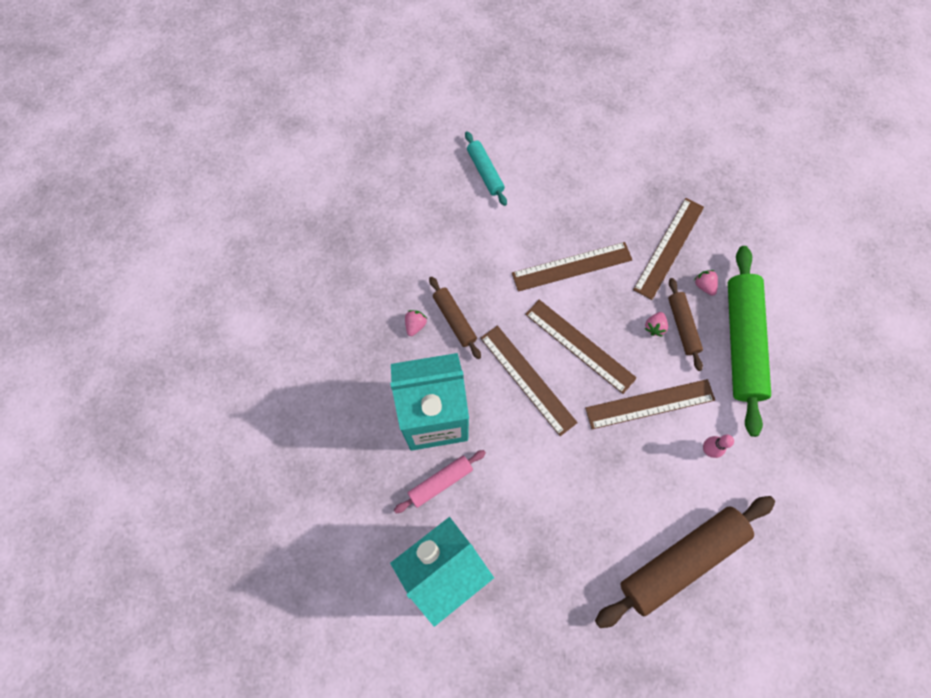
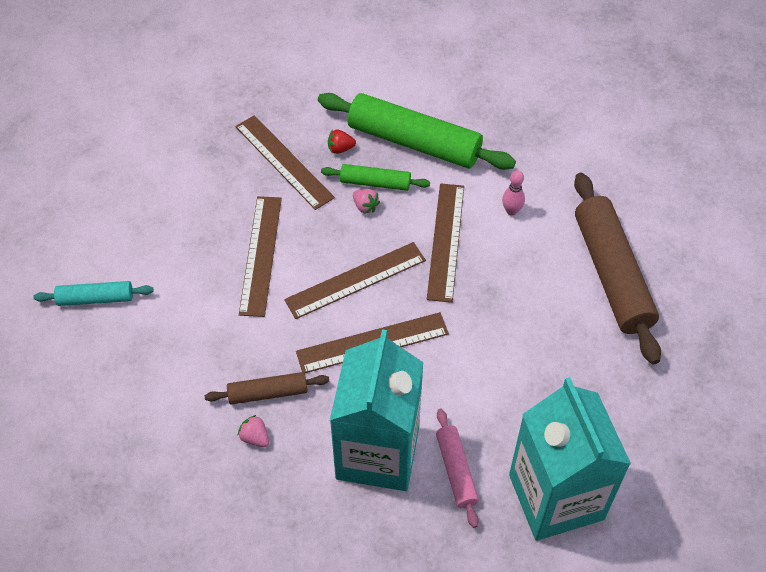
camera: 70 degrees left, 15 degrees down
(682, 326) = (375, 183): brown rolling pin -> green rolling pin
(704, 286) = (340, 149): pink strawberry -> red strawberry

